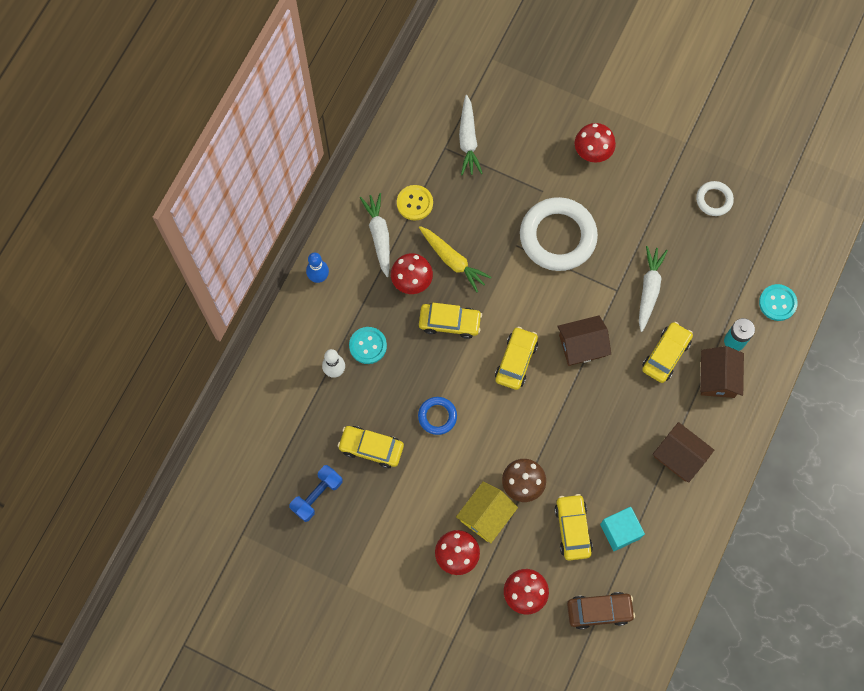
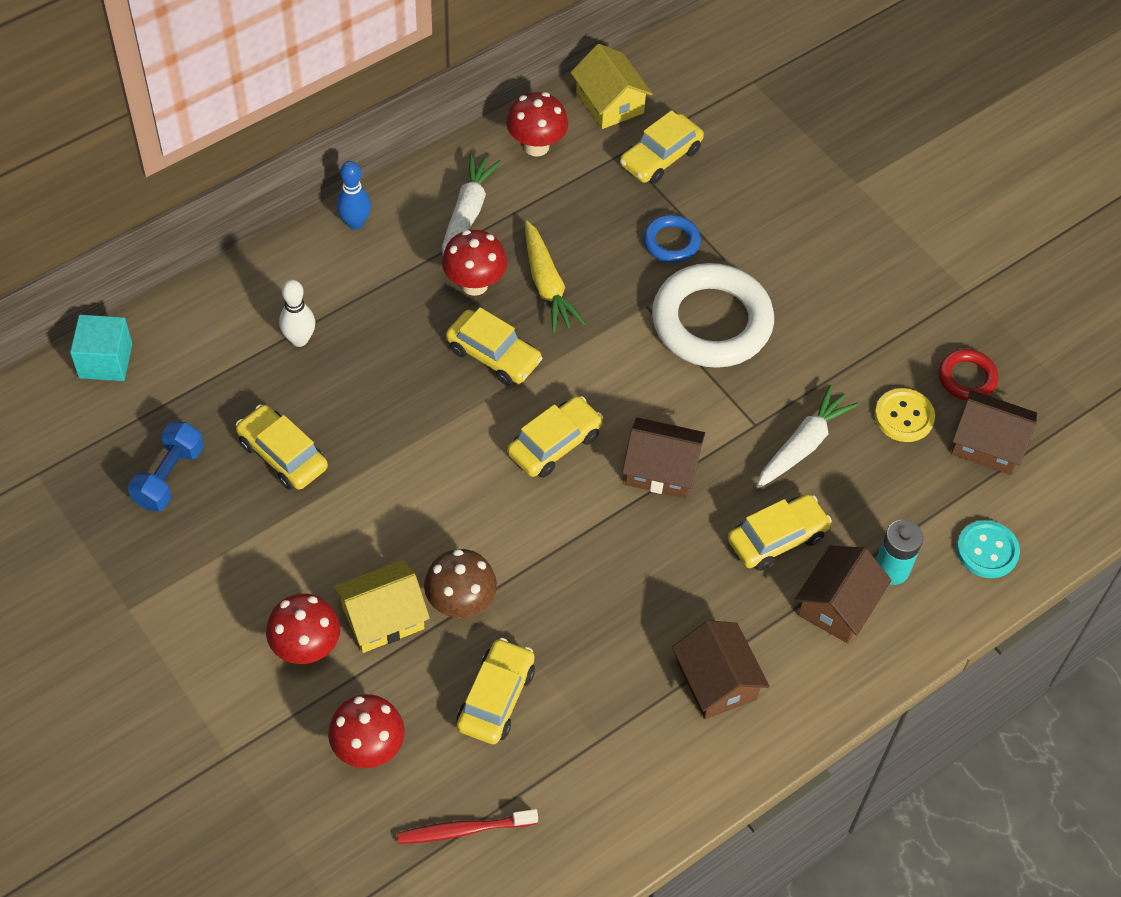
camera: 25 degrees right, 15 degrees down
(317, 495) = (169, 477): blue dumbbell -> blue dumbbell turned 45 degrees counterclockwise
(368, 346) = (364, 331): turquoise button -> none
(414, 203) = (540, 196): yellow button -> yellow button (904, 416)
(417, 116) = (609, 102): none -> yellow house
(437, 416) = (399, 460): blue ring -> blue ring (671, 242)
(468, 140) = (660, 157): white carrot -> yellow car
(592, 153) = (823, 246): red mushroom -> red mushroom (536, 146)
(599, 611) = (463, 830): brown car -> red toothbrush
(620, 531) = (564, 737): turquoise cube -> turquoise cube (105, 361)
(714, 200) = (967, 378): white ring -> red ring
(745, 236) = (987, 444): none -> brown house

